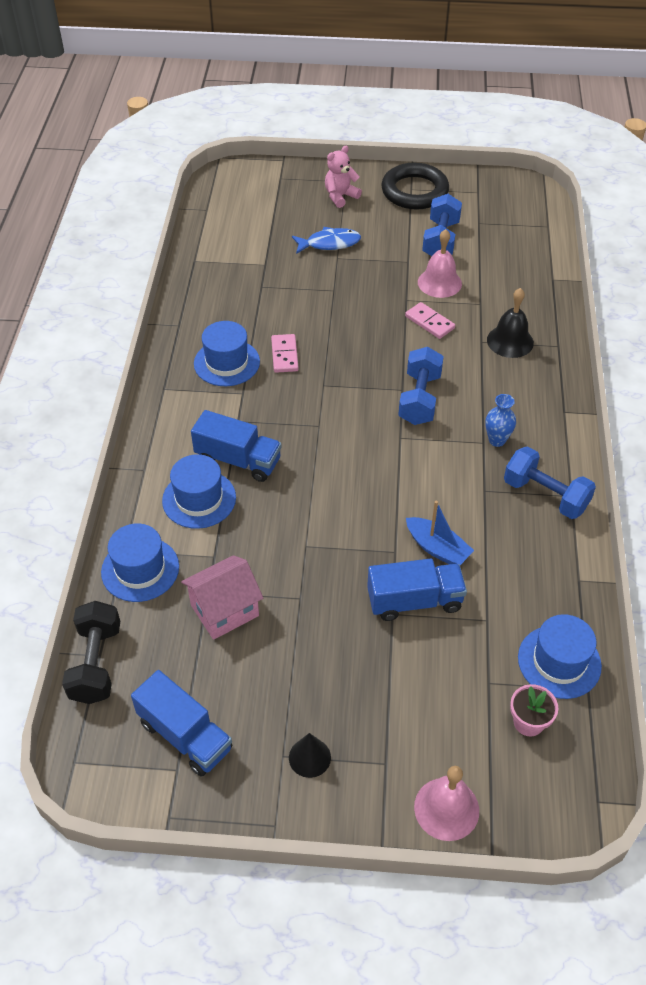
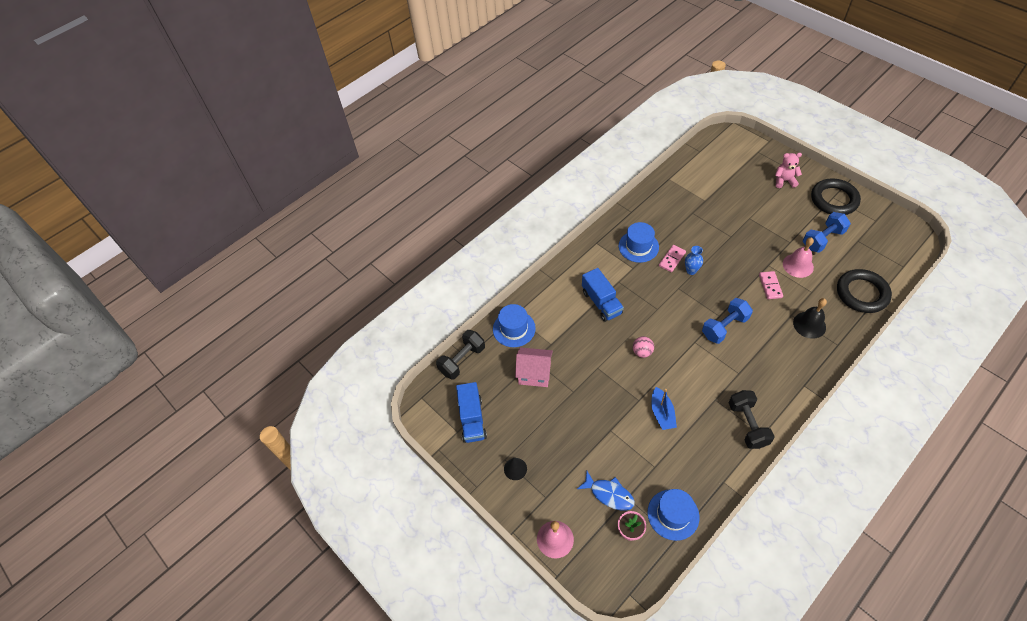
camera: 45 degrees right, 5 degrees up
(199, 499) = (567, 311): blue hat -> none
(329, 243) = (752, 207): blue fish -> blue fish (609, 494)
(346, 489) = (642, 352): none -> pink ball
(414, 601) = (626, 431): blue truck -> none
(497, 440) = (748, 377): blue vase -> blue vase (691, 271)
(533, 277) = (862, 293): none -> black ring
(545, 495) = (747, 425): blue dumbbell -> black dumbbell

